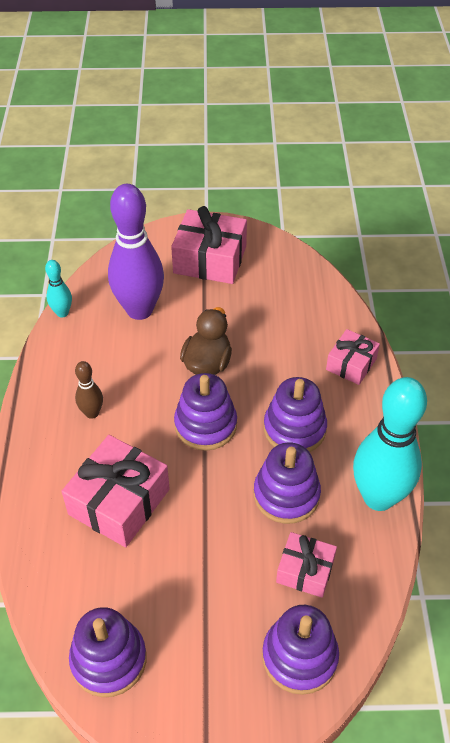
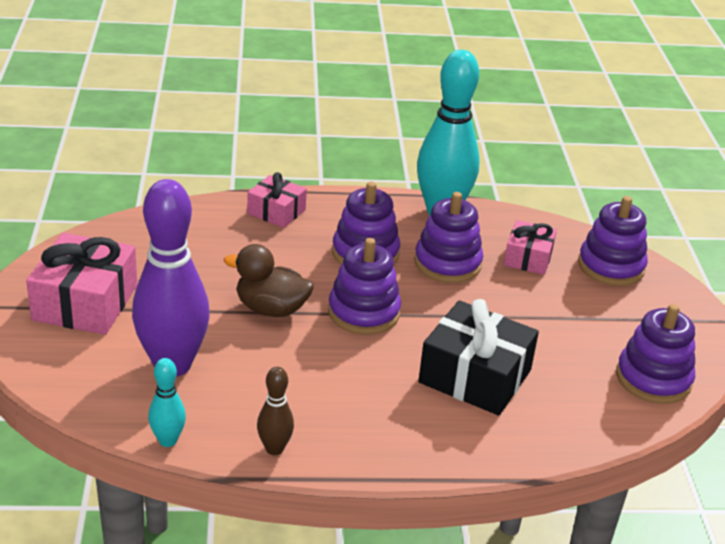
camera: 95 degrees left, 15 degrees down
(92, 413) = (350, 403): brown bowling pin -> brown bowling pin (274, 448)
(119, 501) = (475, 376): pink gift -> black gift

